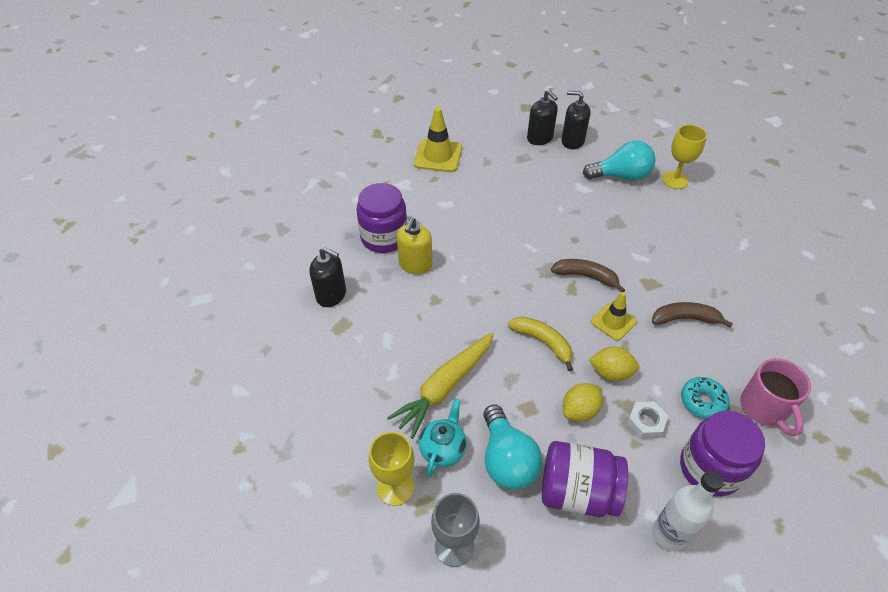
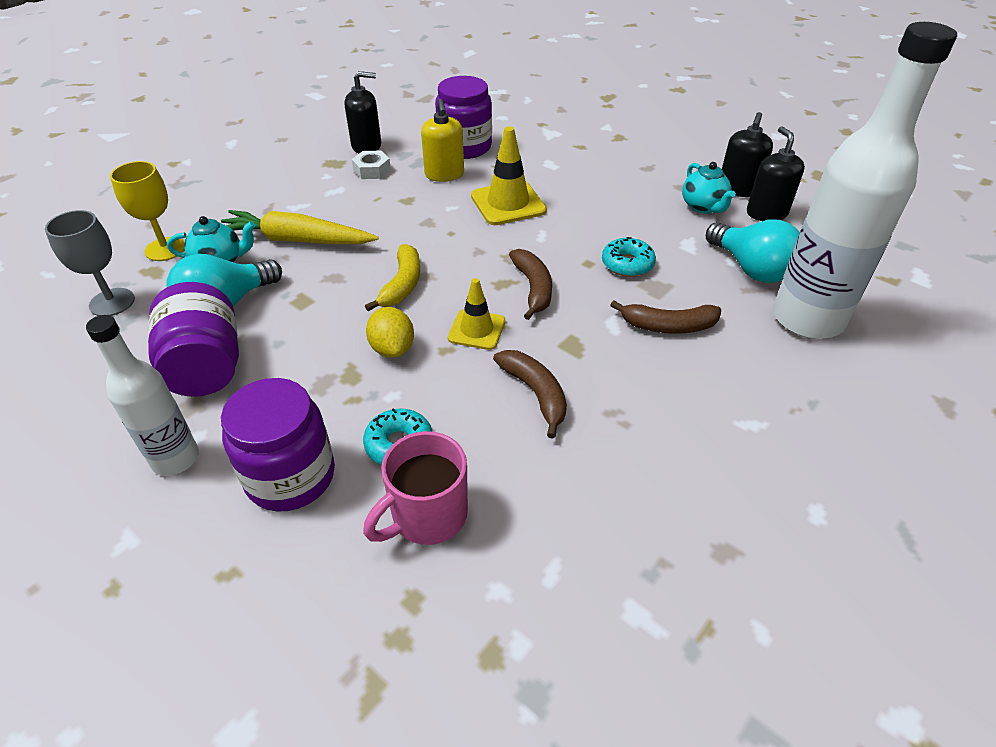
camera: 60 degrees right, 5 degrees down
(331, 295) = (367, 146): black soap dispenser -> black soap dispenser turned 90 degrees counterclockwise
(415, 265) = (444, 174): yellow soap dispenser -> yellow soap dispenser turned 90 degrees counterclockwise
(438, 156) = (618, 137): yellow traffic cone -> yellow traffic cone (508, 203)
(549, 162) = (703, 207): none -> turquoise teapot
(580, 410) = (320, 339): yellow lemon -> none
(586, 223) = (627, 264): none -> turquoise donut
(645, 423) = (332, 398): white nut -> white nut (372, 170)
(654, 235) = (668, 326): none -> brown banana
(675, 180) = (807, 319): yellow goblet -> white bottle

